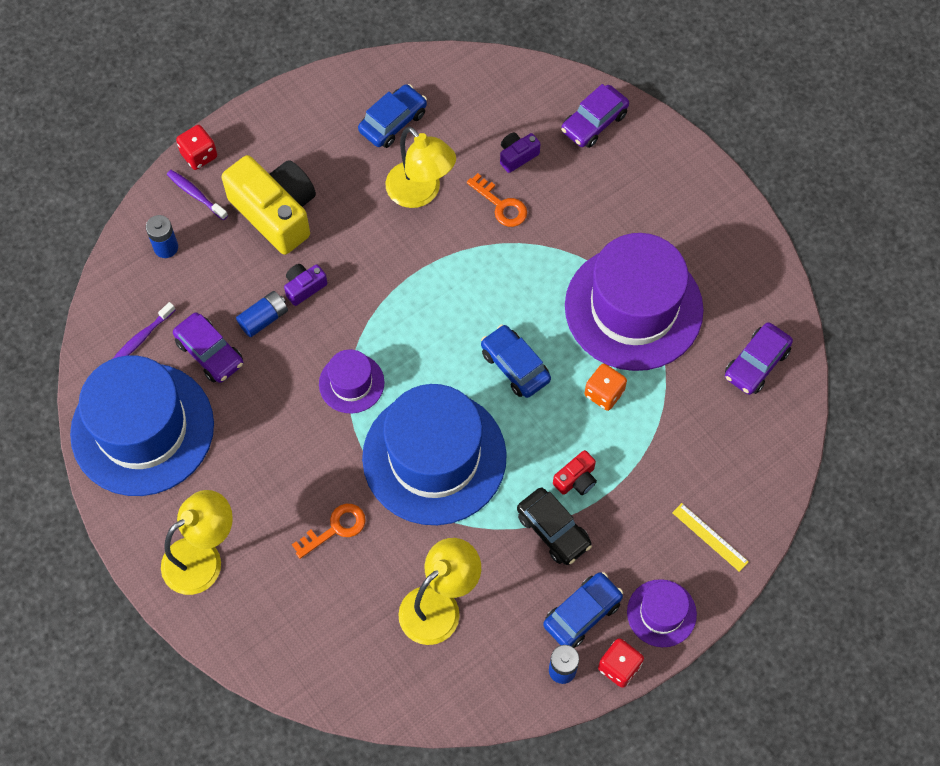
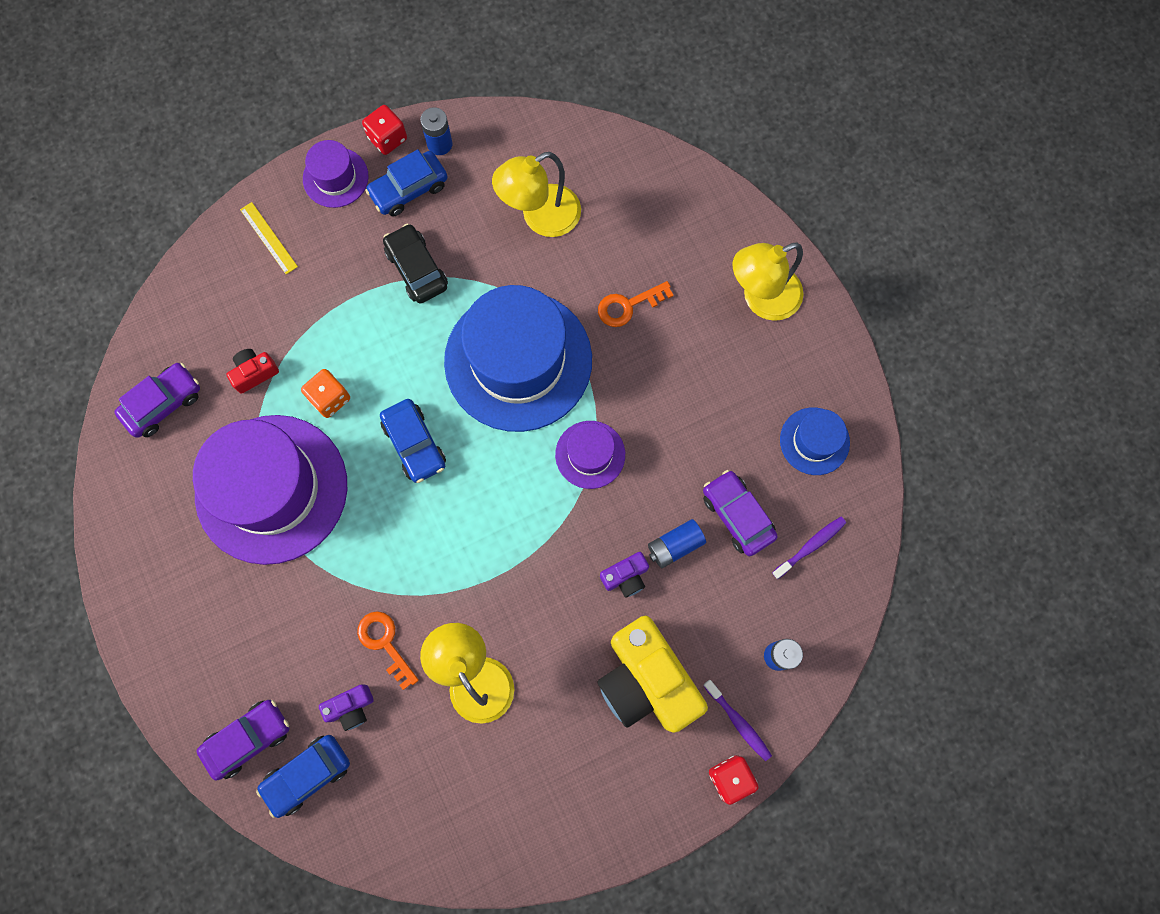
camera: 170 degrees left, 10 degrees up
(142, 429) = (814, 441): blue hat -> blue hat, size x0.46
(393, 122) = (489, 784): blue car -> blue car (307, 774)
(576, 479) = (382, 314): red camera -> red camera (254, 373)

